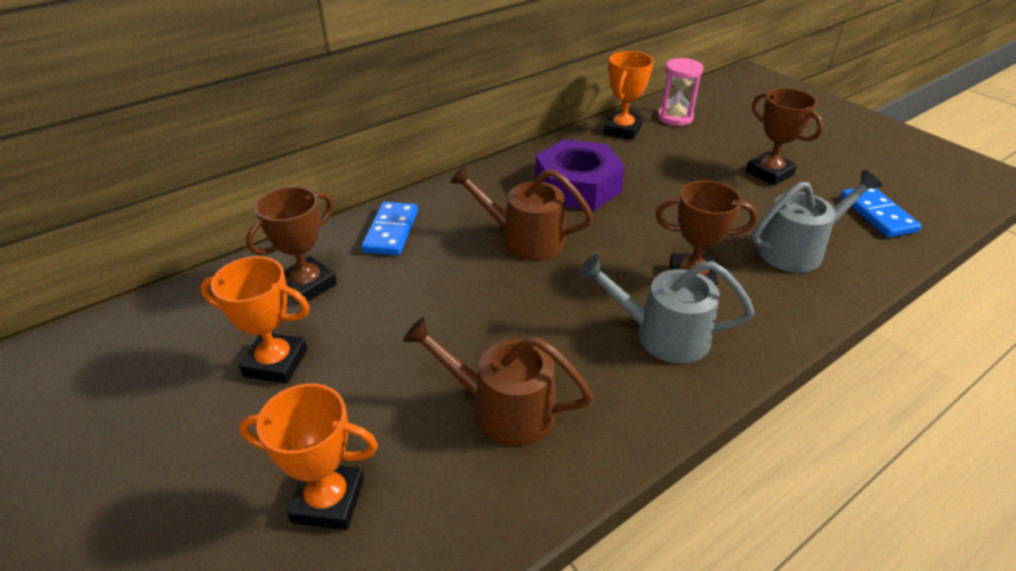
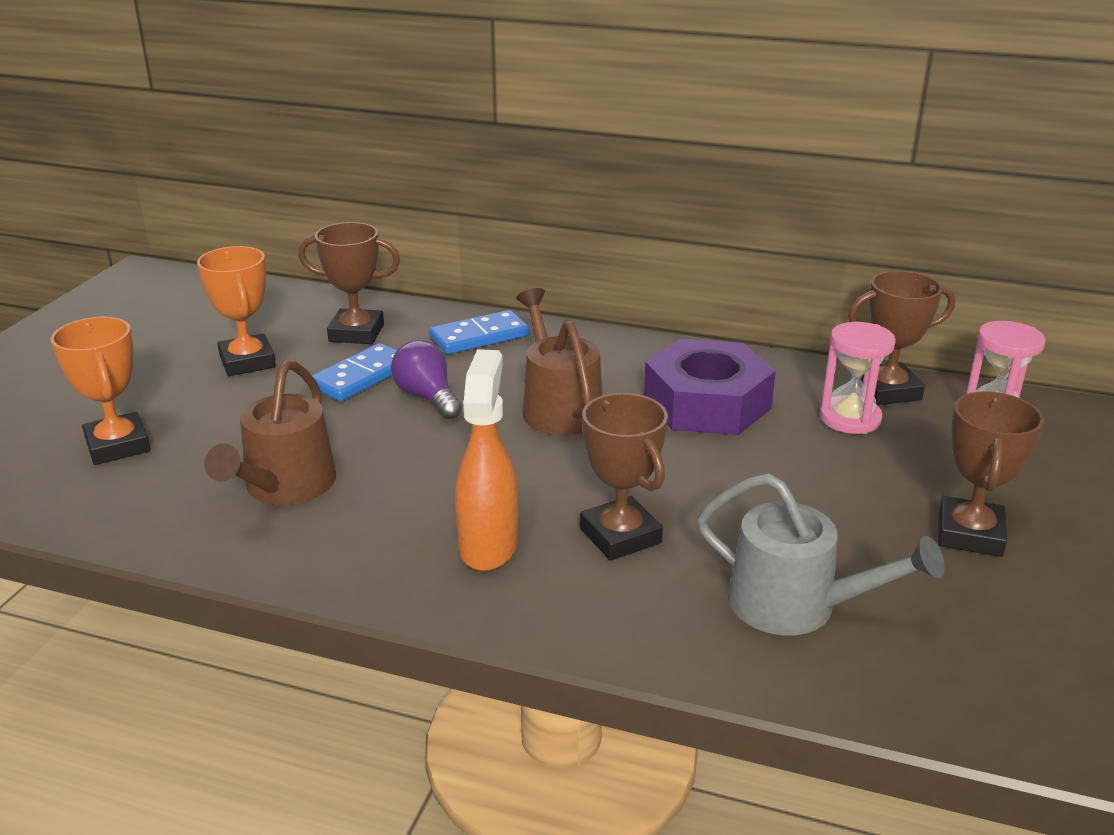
camera: 55 degrees right, 10 degrees down
(449, 288) = (427, 398): none -> purple light bulb
(503, 409) = (285, 486): brown watering can -> brown watering can turned 150 degrees counterclockwise
(622, 130) = (887, 391): orange trophy -> brown trophy
(638, 152) = (850, 418): none -> pink hourglass
(662, 335) = (488, 545): grey watering can -> orange spray bottle
(878, 214) = (1011, 667): blue domino -> blue domino (361, 377)

